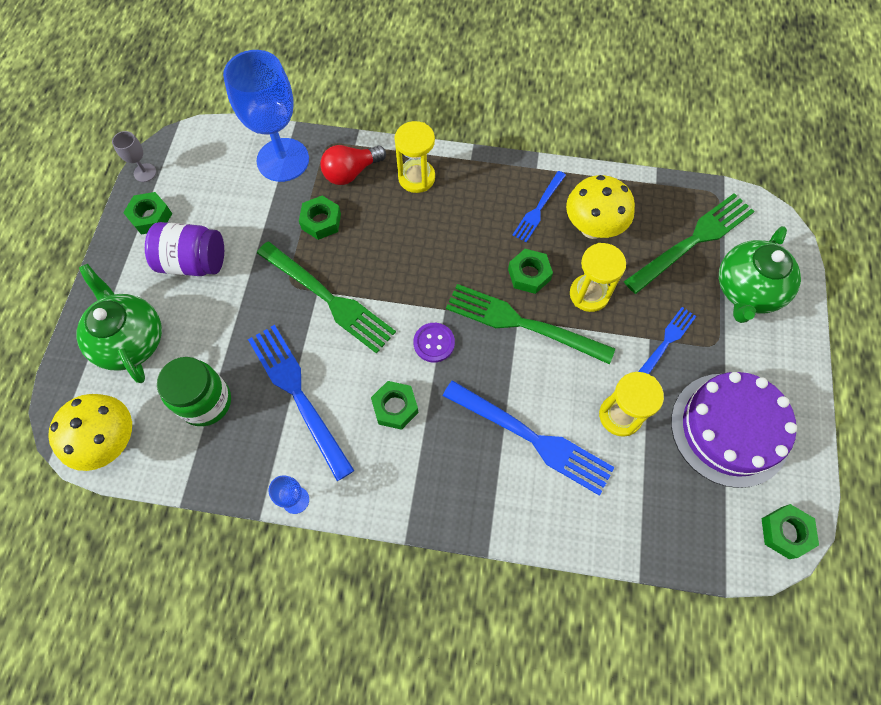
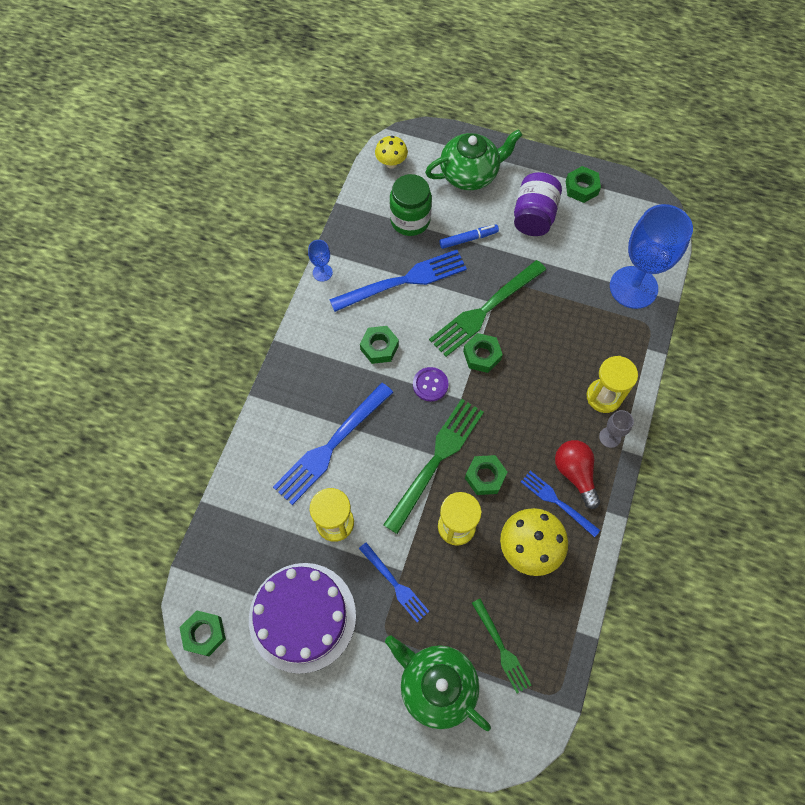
camera: 100 degrees right, 0 degrees up
(111, 442) = (391, 163): yellow mushroom -> yellow mushroom, size x0.61
(145, 173) = (627, 184): grey goblet -> grey goblet (610, 437)
(230, 329) = (468, 239): none -> blue marker
(321, 221) = (563, 312): green nut -> green nut (482, 355)
(351, 172) = (614, 341): red light bulb -> red light bulb (575, 474)
(693, 240) = (502, 648): green fork -> green fork, size x0.57

